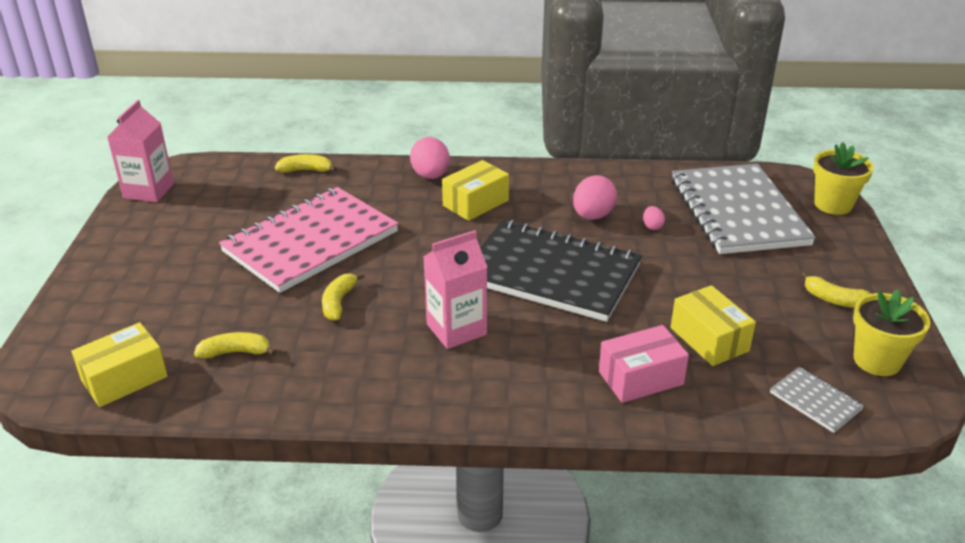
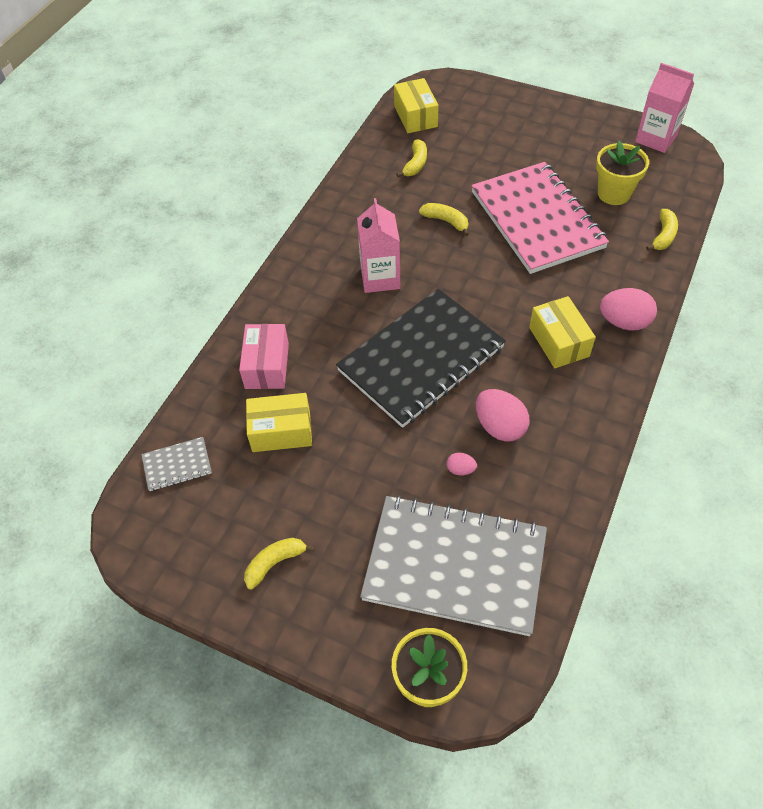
camera: 115 degrees right, 20 degrees up
(877, 360) = (187, 542): yellow flower pot -> yellow flower pot (614, 193)

